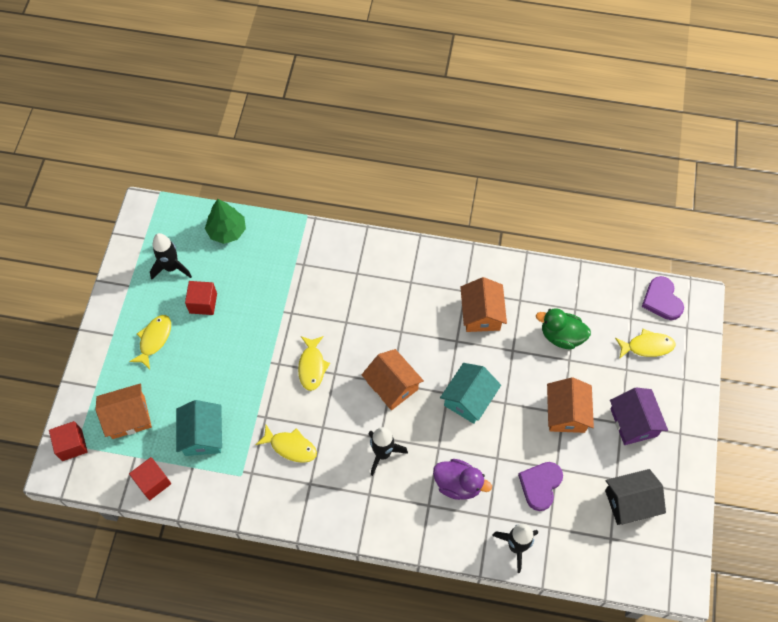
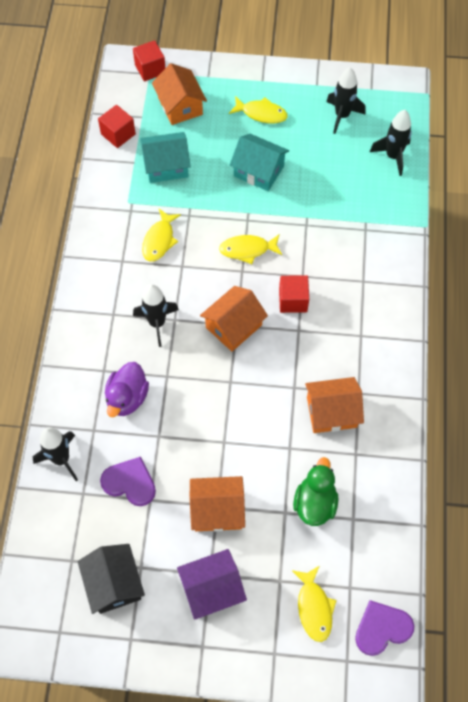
camera: 85 degrees right, 0 degrees up
(203, 303) = (306, 147): red cube -> red cube (293, 300)
(227, 231) = (393, 156): green tree -> black rocket
(469, 399) = (225, 404): turquoise house -> turquoise house (258, 171)

